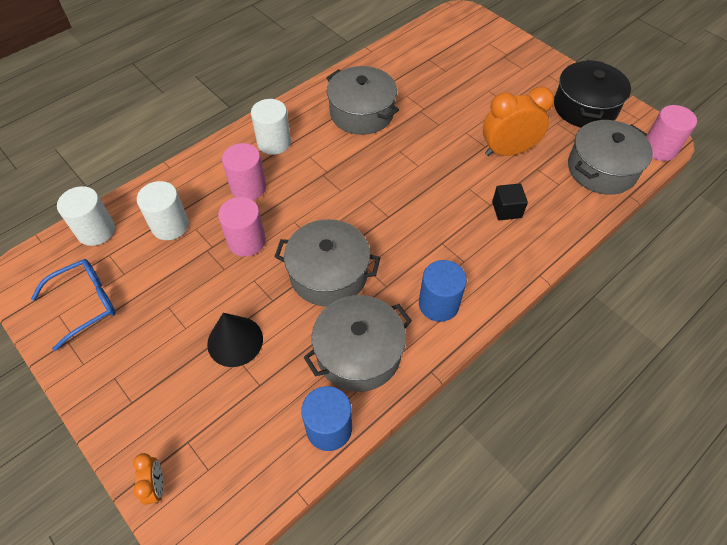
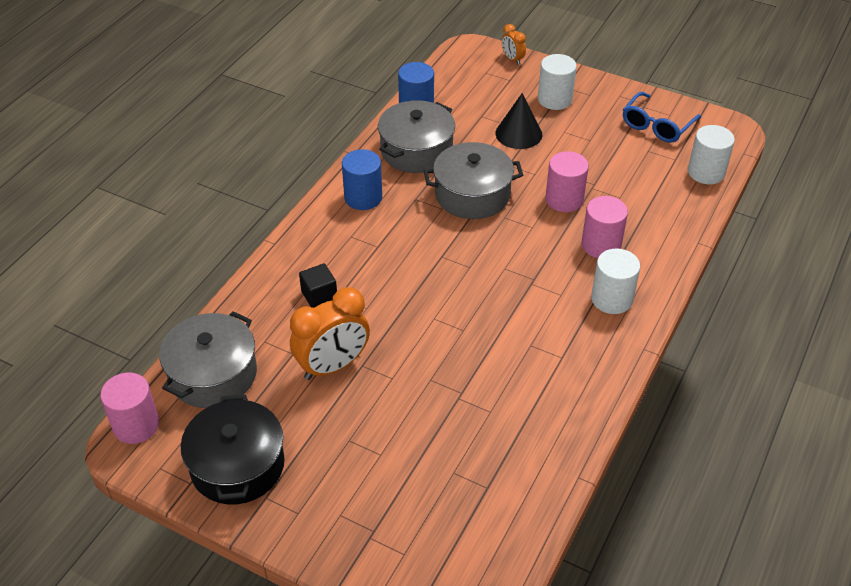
camera: 160 degrees right, 10 degrees down
(170, 225) = (645, 193): white cylinder -> white cylinder (554, 99)
(361, 113) = (534, 367): grey pot -> none

